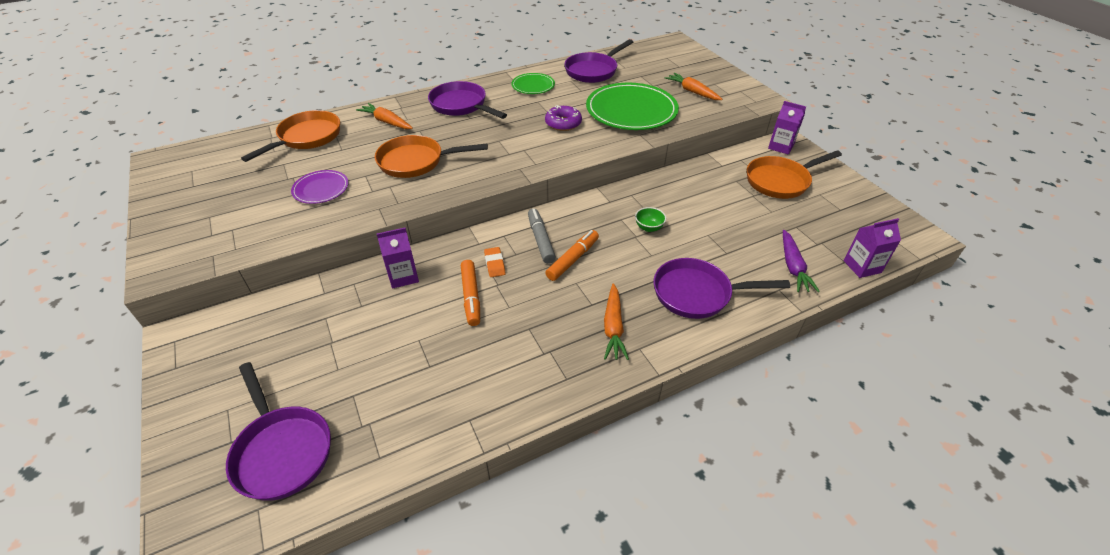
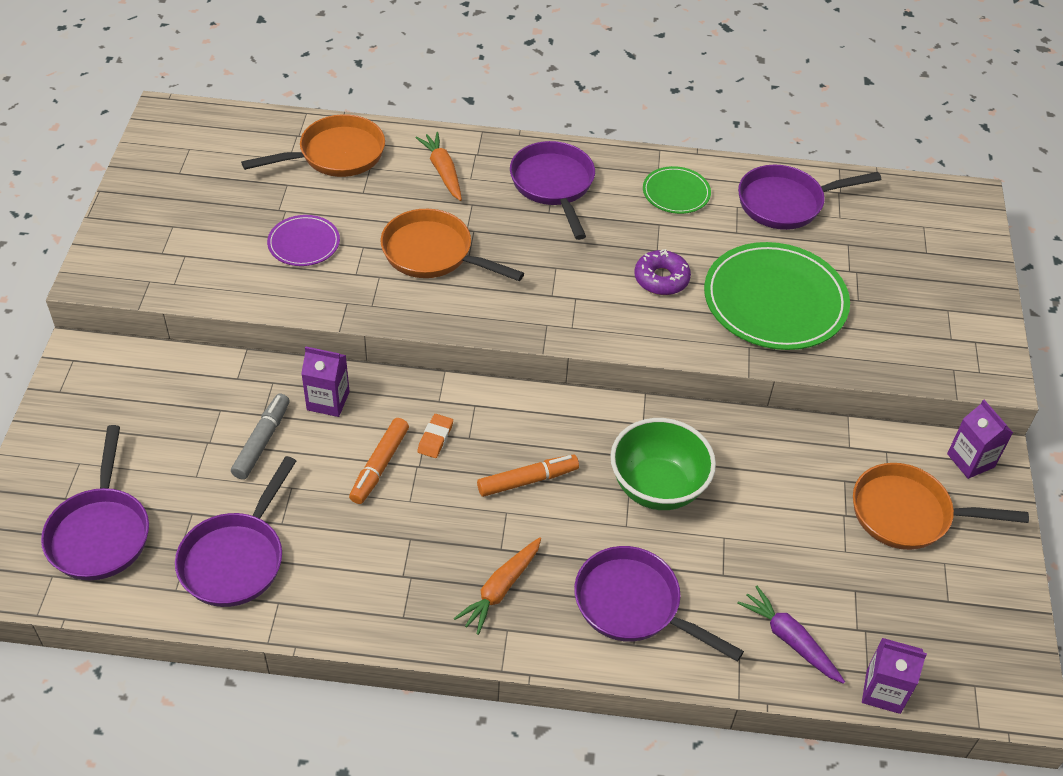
camera: 30 degrees right, 5 degrees up
(412, 408) = (235, 559): none -> purple pan
(540, 240) = (512, 434): grey marker -> grey marker (262, 441)
(649, 228) = (657, 487): green bowl -> green bowl, size x2.31
(692, 92) = (898, 309): orange carrot -> none
(793, 267) = (789, 640): purple carrot -> purple carrot turned 105 degrees clockwise

